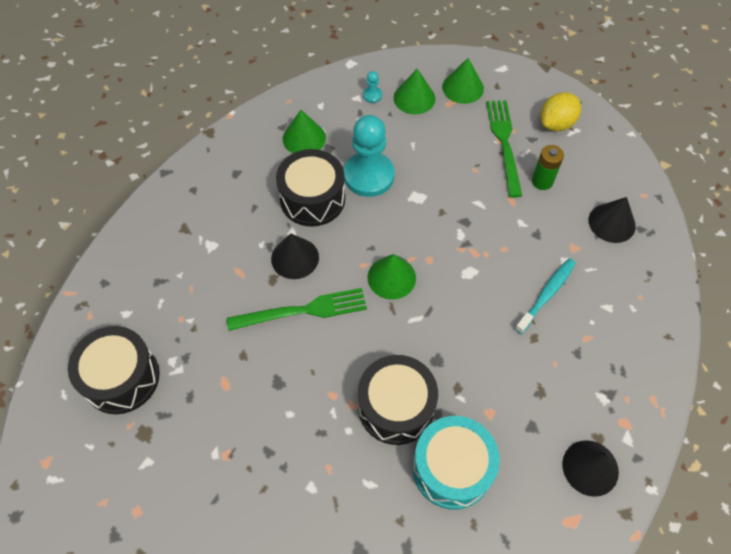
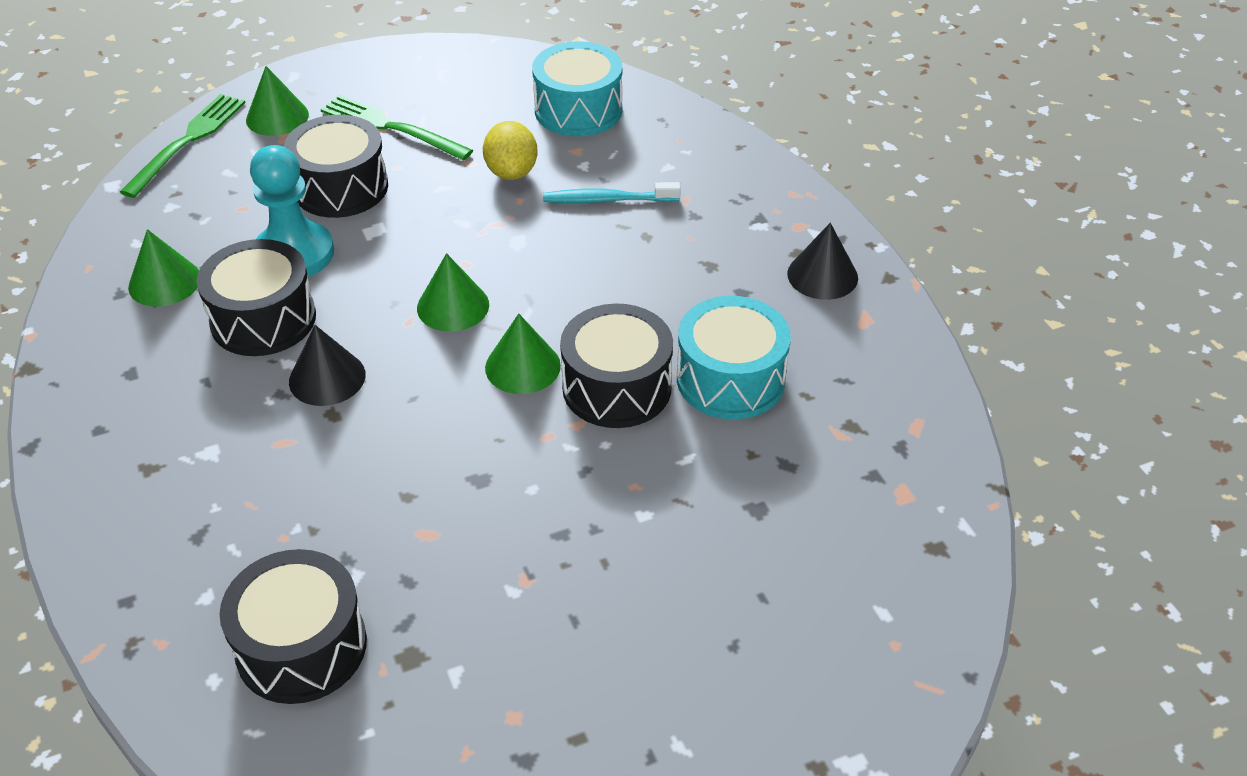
camera: 55 degrees left, 15 degrees down
(304, 310) = (409, 405): green fork -> green fork (188, 140)
(372, 95) = (185, 192): turquoise pawn -> none
(414, 98) = (238, 161): green cone -> green cone (522, 366)
(435, 157) = (341, 187): none -> black drum
(542, 181) = (472, 128): green battery -> none
(546, 295) = (607, 200): turquoise toothbrush -> turquoise toothbrush turned 75 degrees counterclockwise
(556, 124) = (416, 79): yellow lemon -> yellow lemon (511, 172)
(612, 223) = (578, 110): black cone -> turquoise drum

